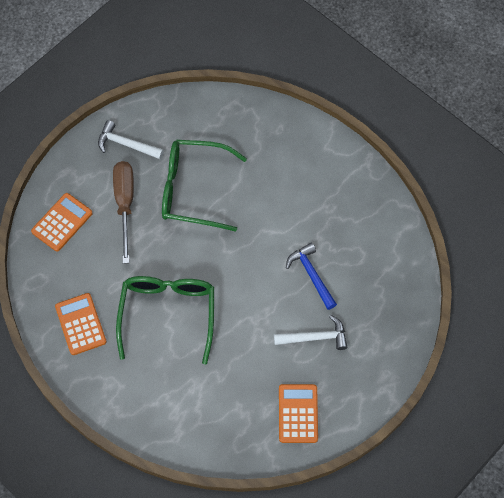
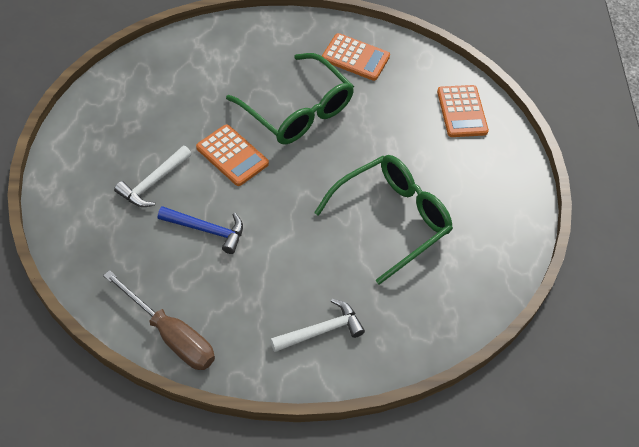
camera: 130 degrees right, 10 degrees down
(125, 204) = (432, 163): brown screwdriver -> brown screwdriver (171, 335)
(126, 144) = (495, 211): white hammer -> white hammer (321, 331)
(298, 413) = (113, 118): orange calculator -> orange calculator (232, 156)

